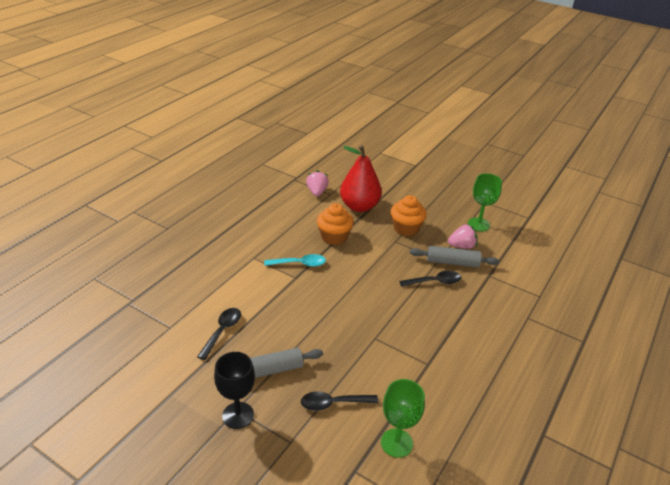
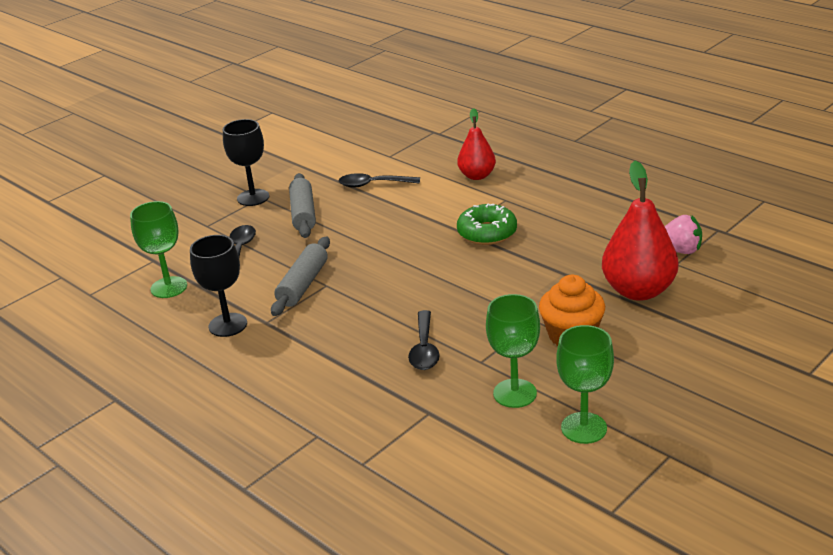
camera: 105 degrees right, 5 degrees down
(216, 273) = (477, 176): none -> red pear
(222, 331) = (373, 184): black spoon -> black spoon turned 150 degrees clockwise
(299, 264) = (487, 233): turquoise spoon -> green donut
(334, 237) = (549, 262): orange cupcake -> none
(437, 386) = (228, 325): none -> black goblet
(452, 262) = (469, 375): grey rolling pin -> grey rolling pin (303, 284)
(462, 246) = (515, 393): pink strawberry -> green goblet

